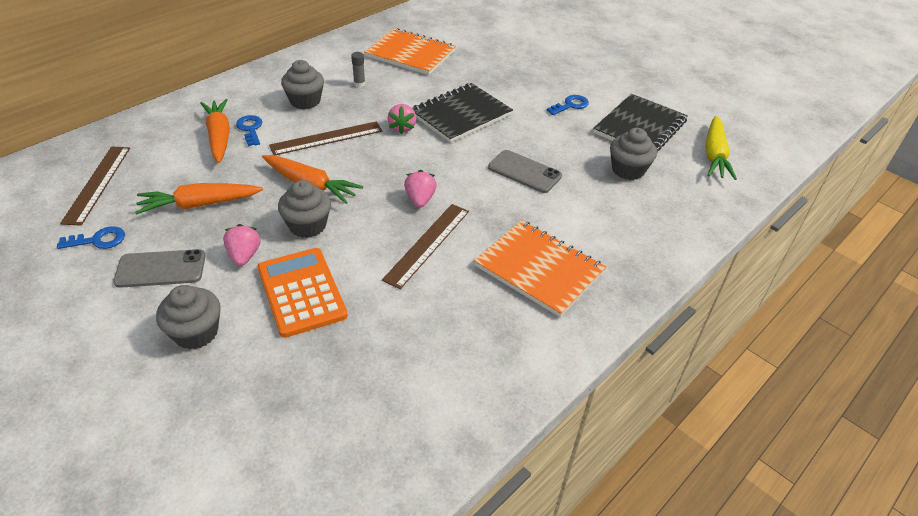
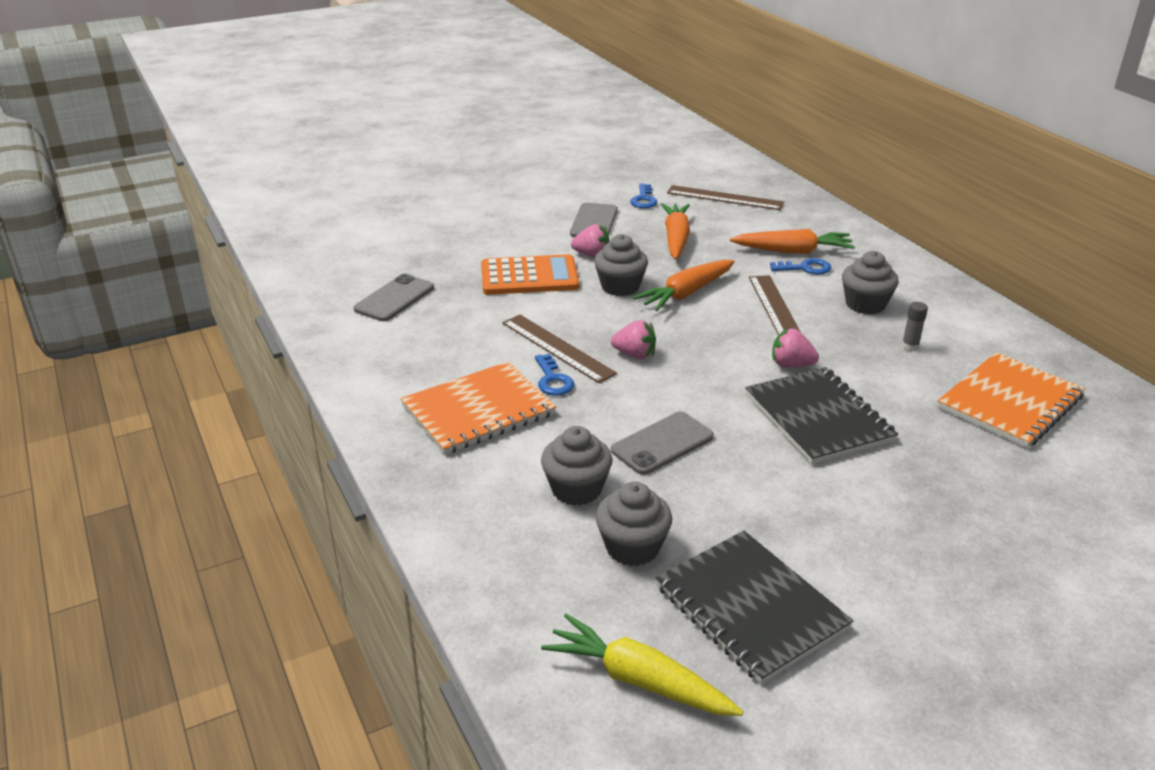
camera: 110 degrees right, 10 degrees down
(196, 332) = (511, 233): grey cupcake -> grey cupcake (576, 489)
(378, 393) = (394, 298): none -> grey phone
(570, 105) = (835, 540): blue key -> blue key (553, 380)

